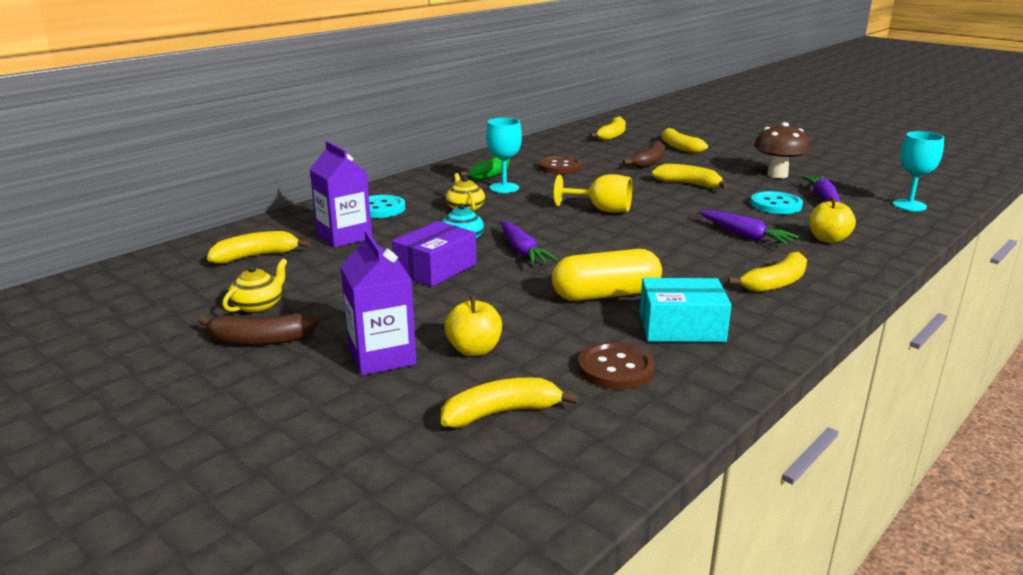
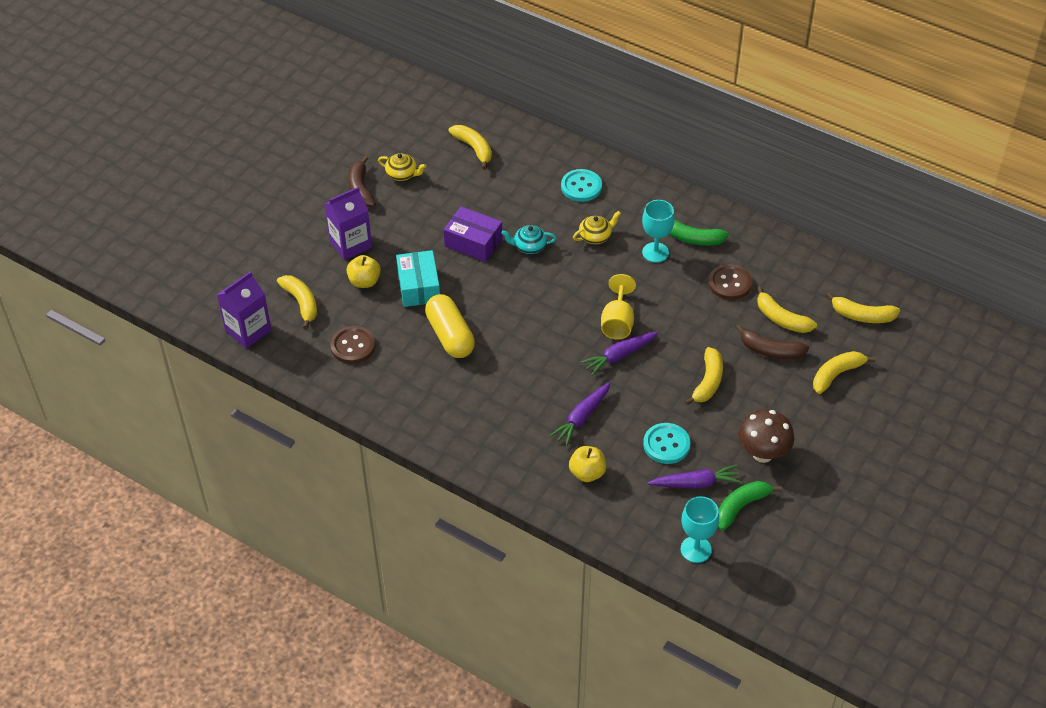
camera: 80 degrees right, 25 degrees up
(344, 236) = (519, 182): purple carton -> purple carton (248, 331)
(522, 251) = (515, 283): purple carrot -> purple carrot (619, 356)
(681, 327) = (409, 376): turquoise box -> turquoise box (418, 287)
(775, 283) = (489, 430): yellow banana -> yellow banana (781, 319)
(846, 186) = (741, 507): none -> green banana

